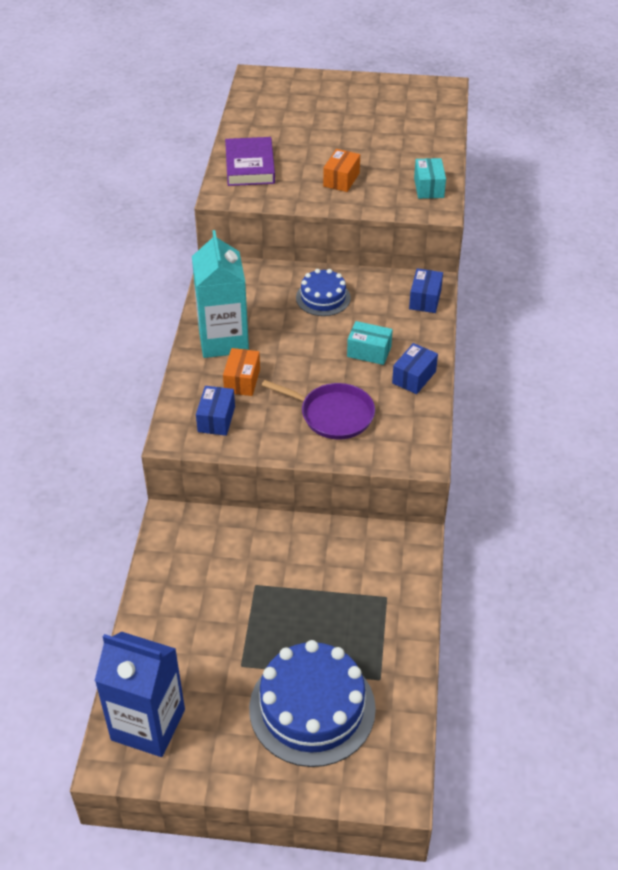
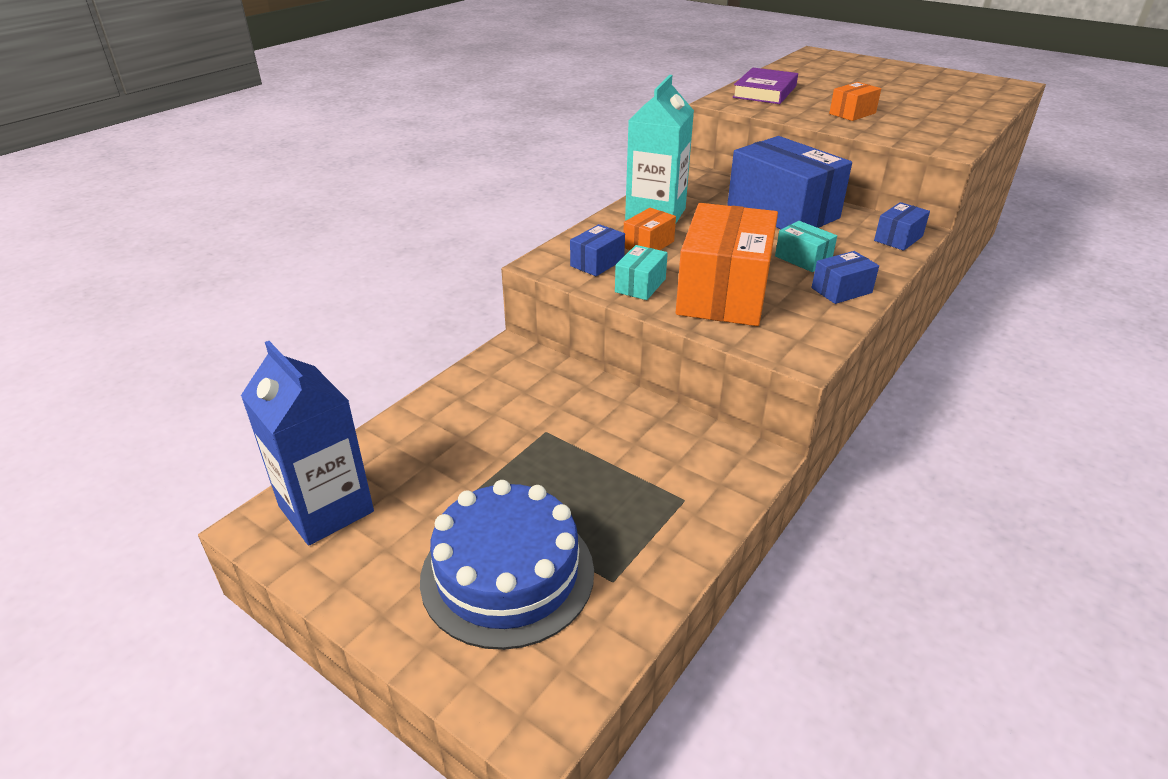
camera: 30 degrees right, 10 degrees down
(323, 298) = (782, 212): blue cake -> blue box
(333, 414) = (723, 293): purple pan -> orange box
(429, 188) = (948, 134): turquoise box -> turquoise box (640, 285)

